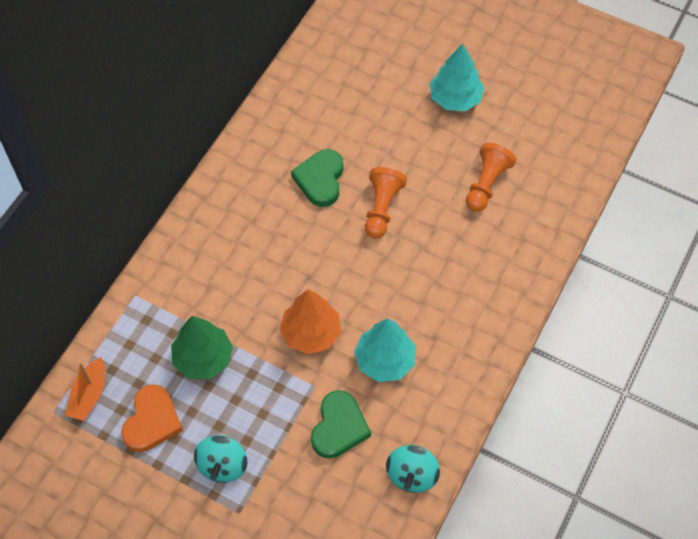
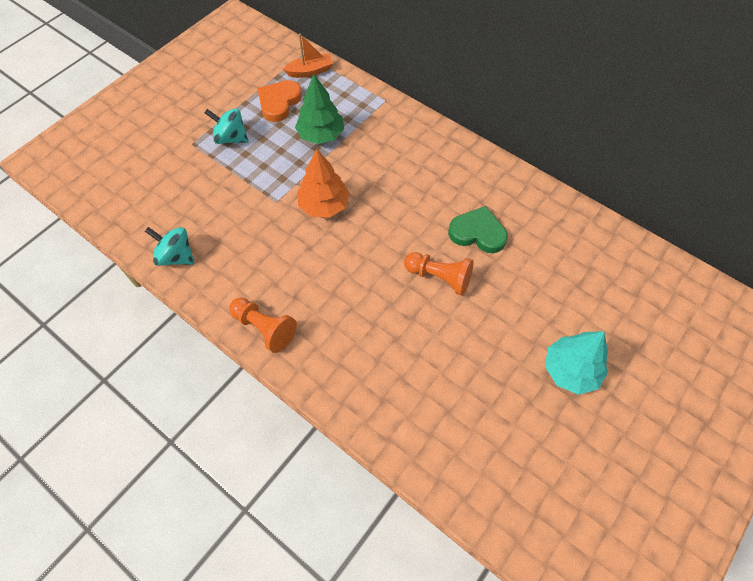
camera: 100 degrees right, 0 degrees up
(89, 395) = (310, 71): orange boat -> orange boat turned 135 degrees clockwise
(152, 421) = (279, 102): orange heart -> orange heart turned 90 degrees clockwise
(339, 427) = (235, 213): green heart -> none
(385, 361) = (283, 254): turquoise tree -> none
(486, 184) = (456, 378): orange pawn -> orange pawn (264, 328)

